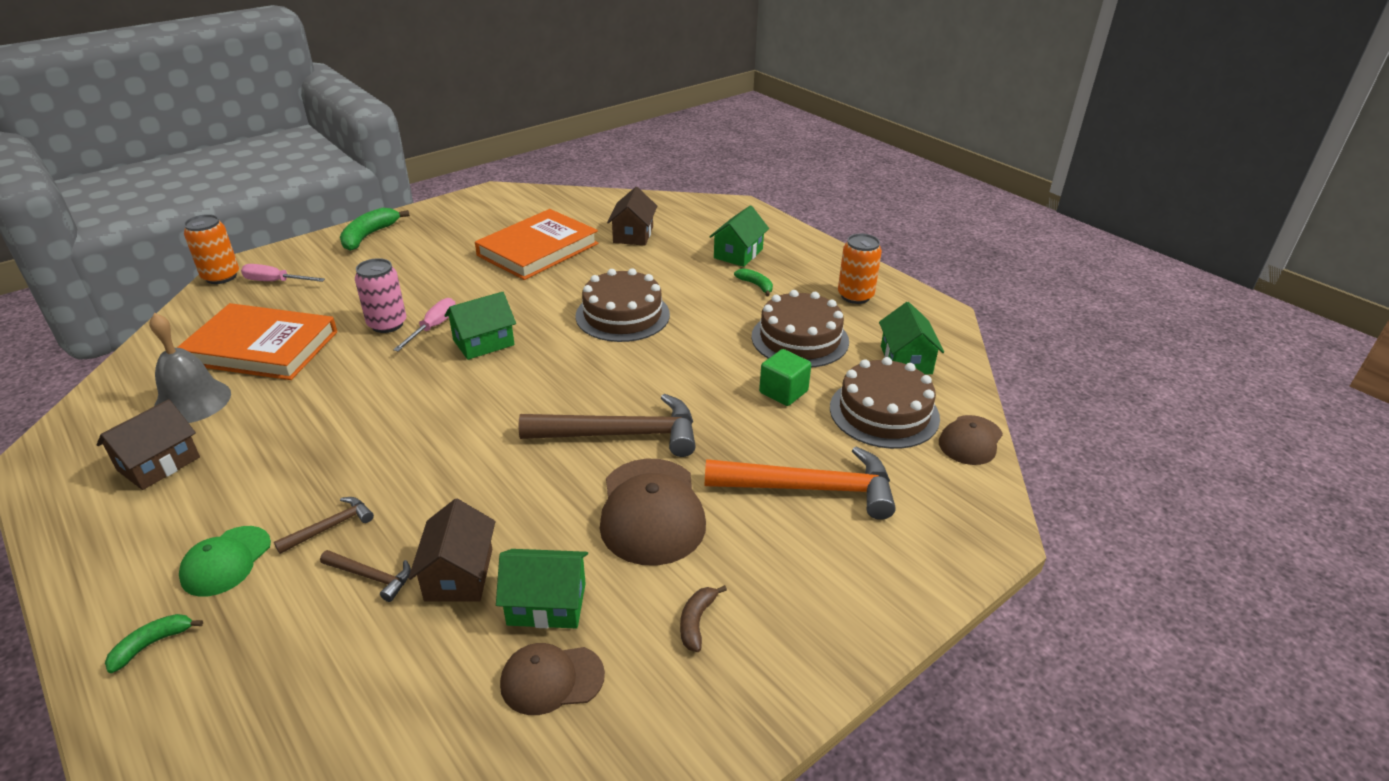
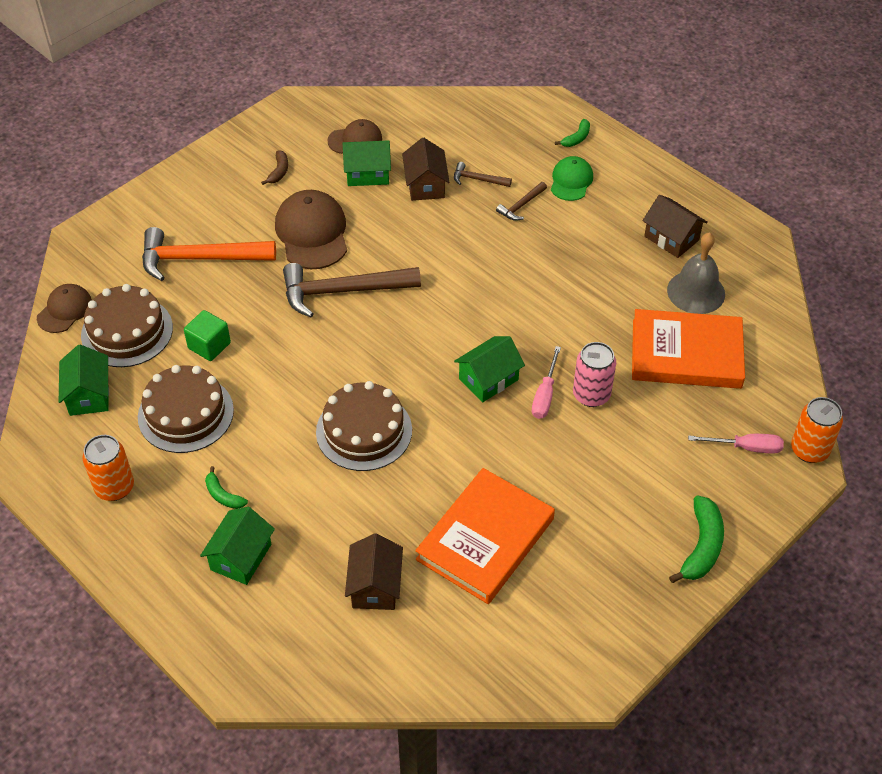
camera: 175 degrees right, 15 degrees up
(159, 464) = (671, 238): brown house -> brown house turned 75 degrees counterclockwise

